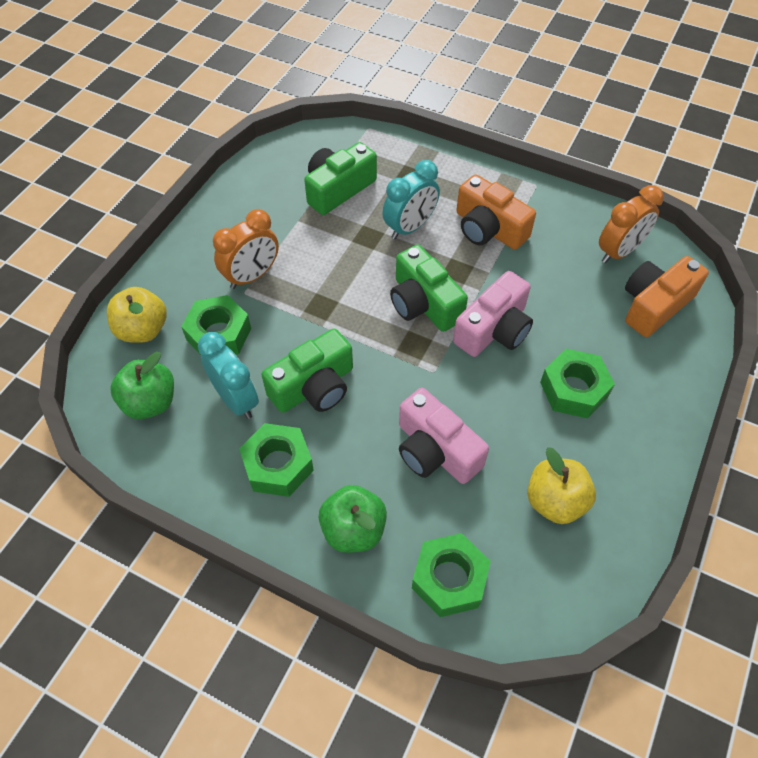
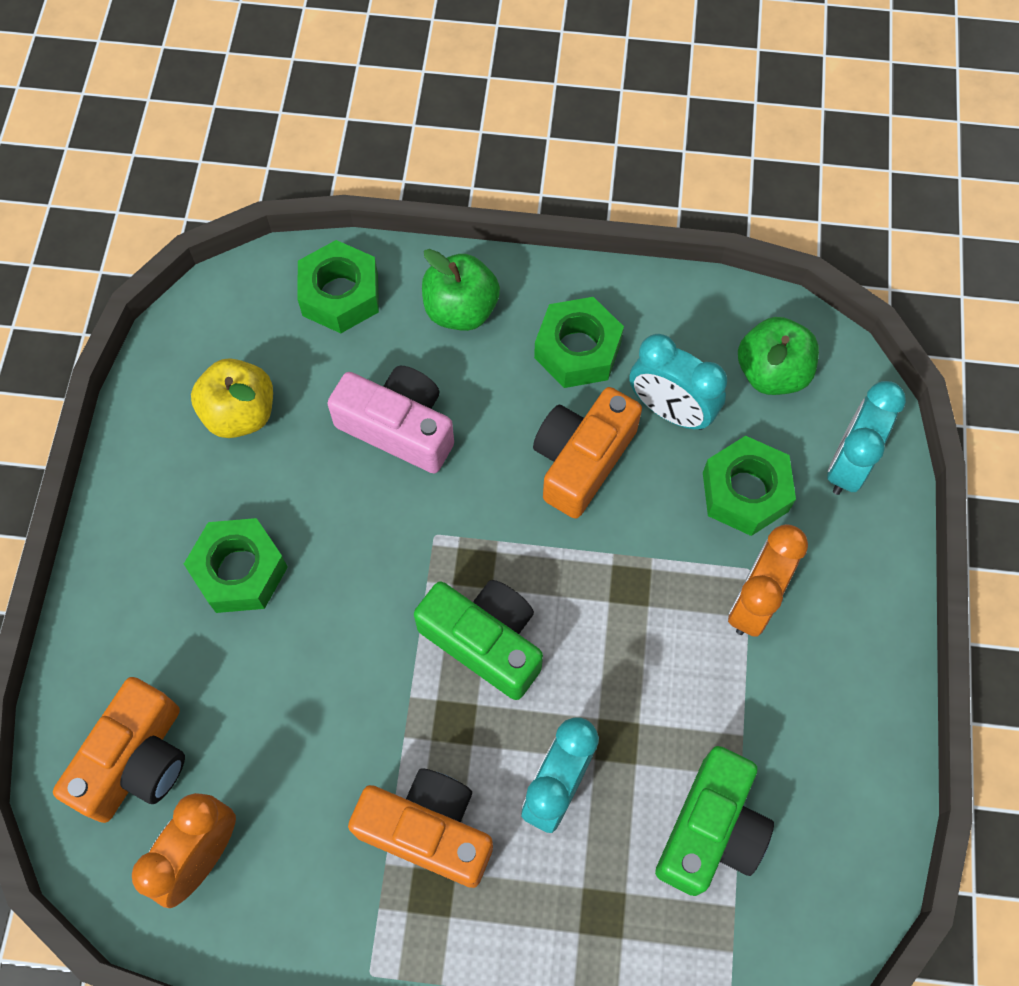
camera: 160 degrees right, 10 degrees up
(143, 330) = (848, 464): yellow apple -> turquoise clock
(314, 387) = (582, 460): green camera -> orange camera
(494, 329) = (370, 630): pink camera -> none

